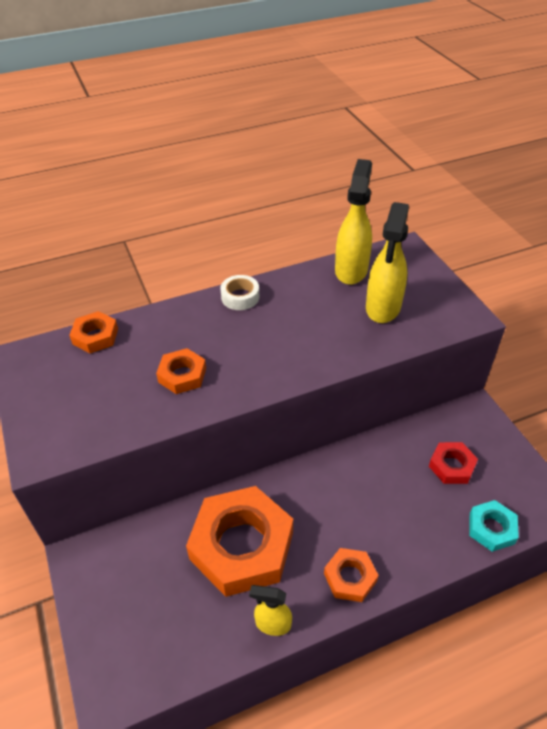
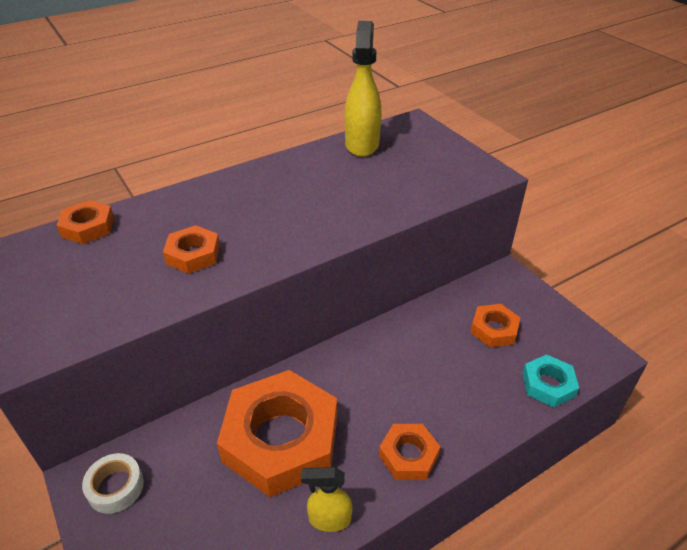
camera: 10 degrees left, 5 degrees down
(240, 297) = (248, 177): white tape -> white tape (116, 487)
(383, 308) = (401, 174): yellow spray bottle -> none
(451, 466) = (494, 329): red nut -> orange nut

